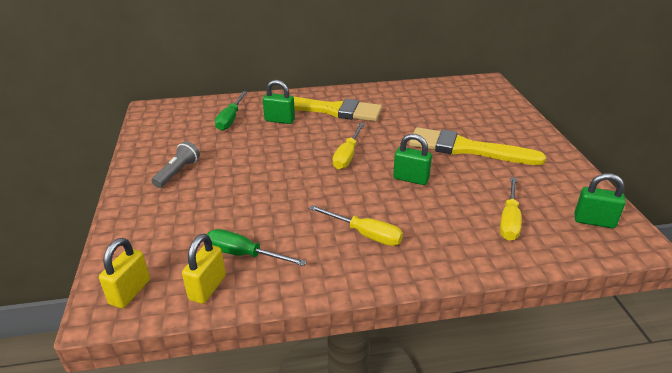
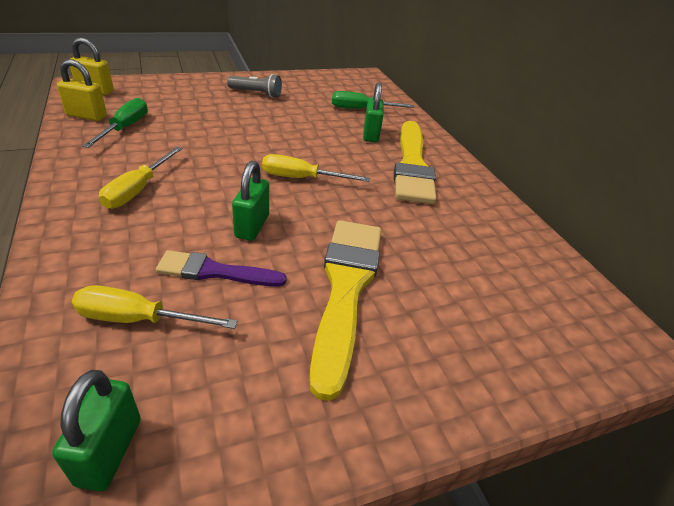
camera: 75 degrees right, 5 degrees up
(461, 193) = (215, 271): none -> purple brush

